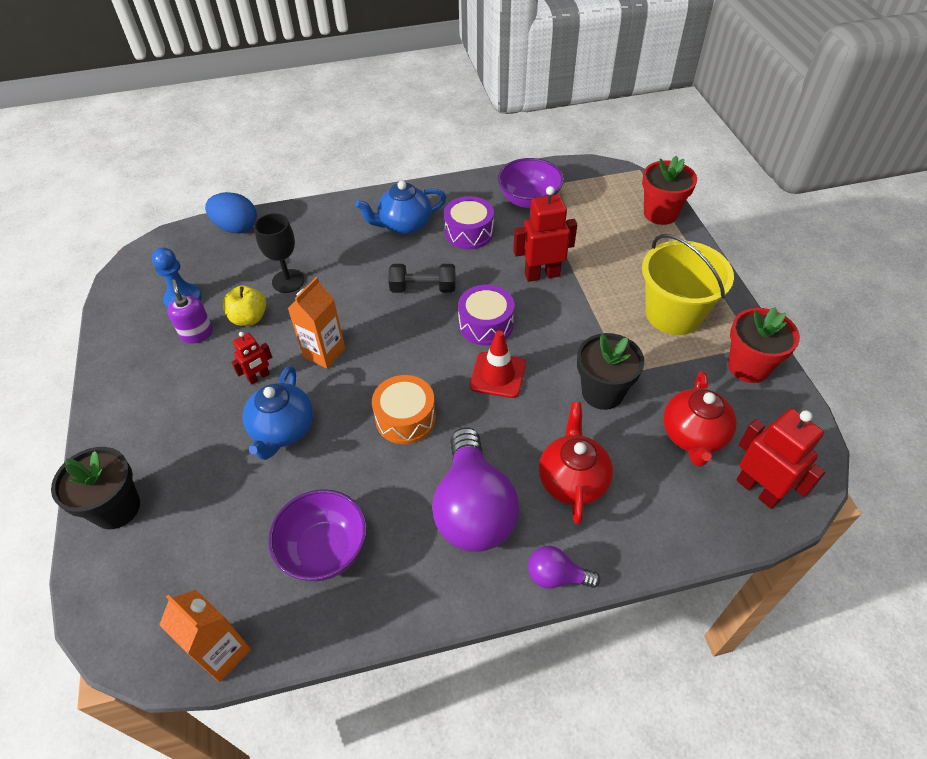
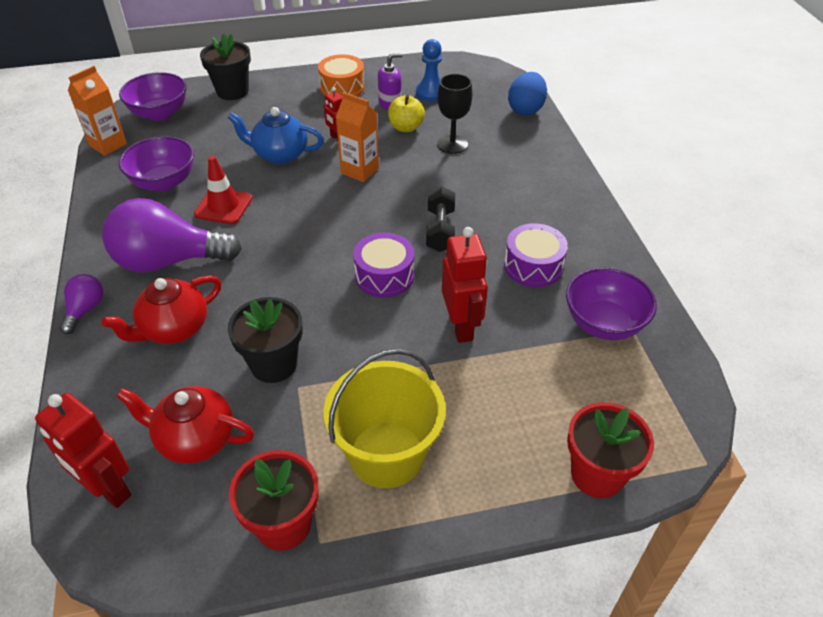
camera: 90 degrees right, 5 degrees down
(151, 597) = (159, 113): none -> purple bowl
(404, 225) = (541, 215): blue teapot -> none
(405, 418) = (275, 220): orange drum -> orange drum (342, 87)
(498, 375) = (313, 282): red traffic cone -> red traffic cone (223, 206)
(572, 480) = (174, 329): red teapot -> red teapot turned 135 degrees clockwise
(758, 490) = (108, 489): red robot -> red robot turned 75 degrees clockwise

